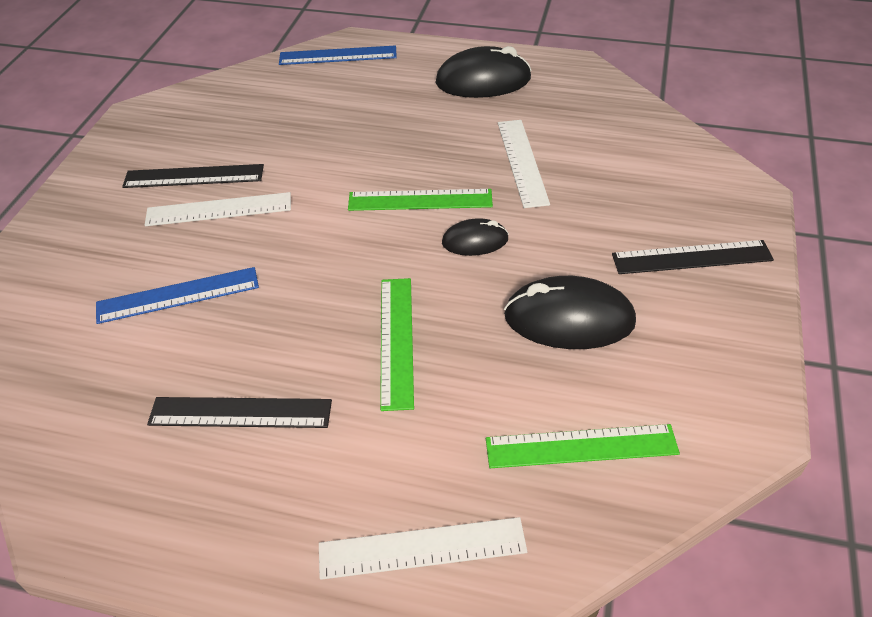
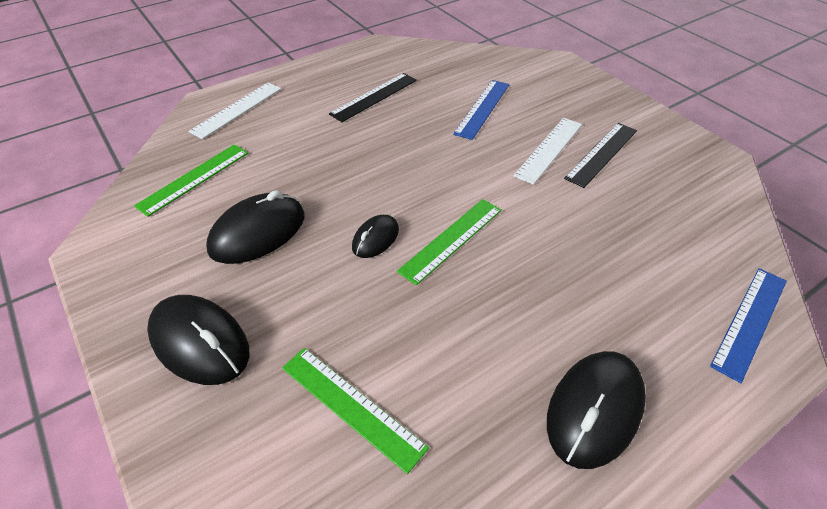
camera: 130 degrees right, 0 degrees up
(396, 341) = (345, 159): green ruler -> green ruler (352, 406)
(522, 162) = (427, 332): white ruler -> none
(691, 257) = (200, 342): black ruler -> black mouse

